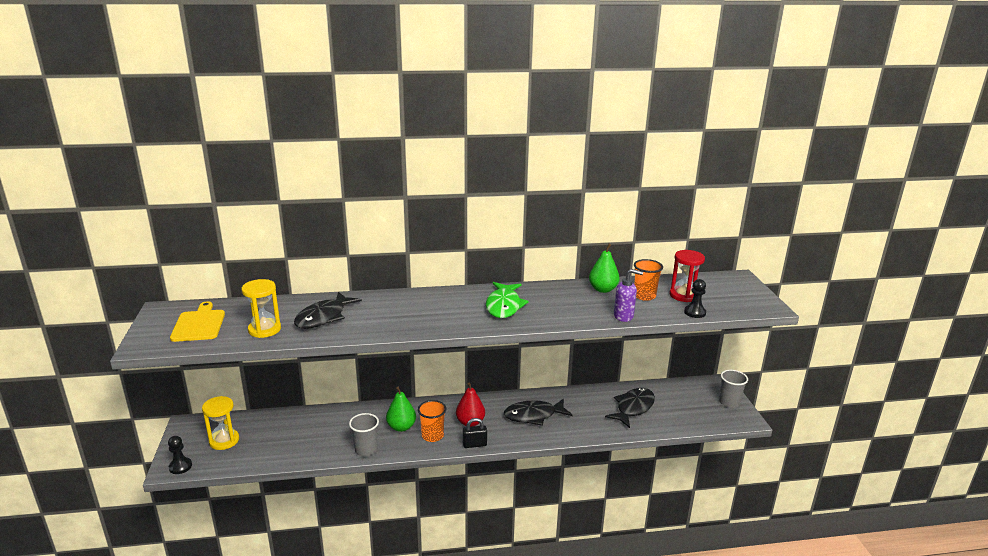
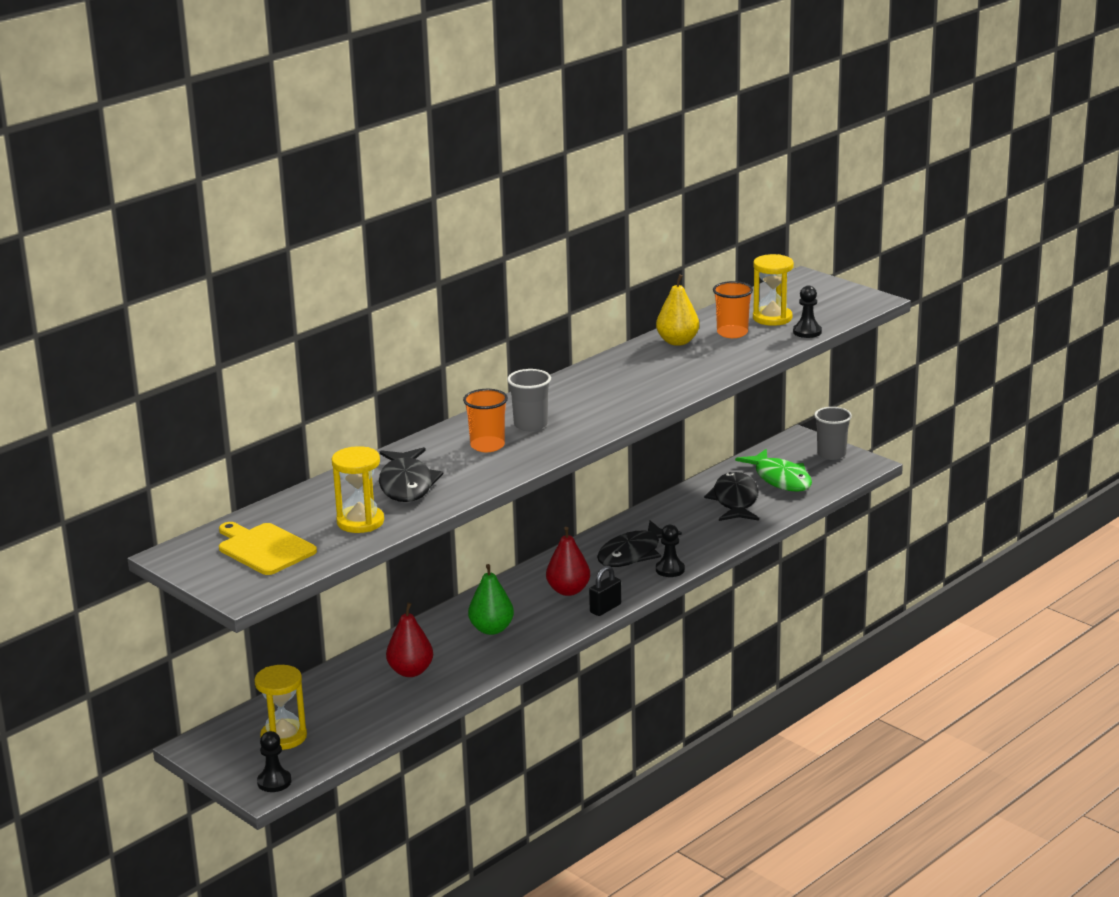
camera: 35 degrees left, 0 degrees up
(330, 433) = (410, 671): none -> red pear
(366, 450) = (484, 667): grey cup -> grey cup (530, 425)
(432, 436) = (543, 621): orange cup -> orange cup (487, 446)
(504, 306) = (596, 397): green fish -> green fish (780, 479)
(541, 436) = (670, 570): none -> black pawn
(603, 289) = (677, 342): green pear -> yellow pear
(624, 316) = (741, 362): purple soap dispenser -> none
(683, 295) = (772, 318): red hourglass -> yellow hourglass

